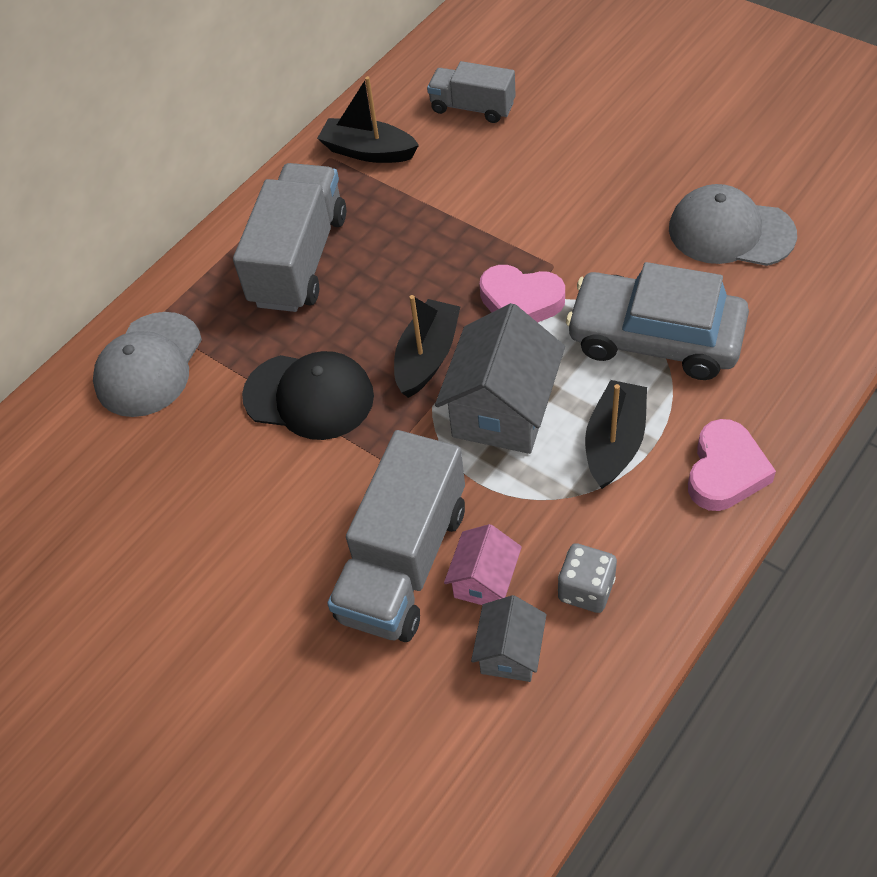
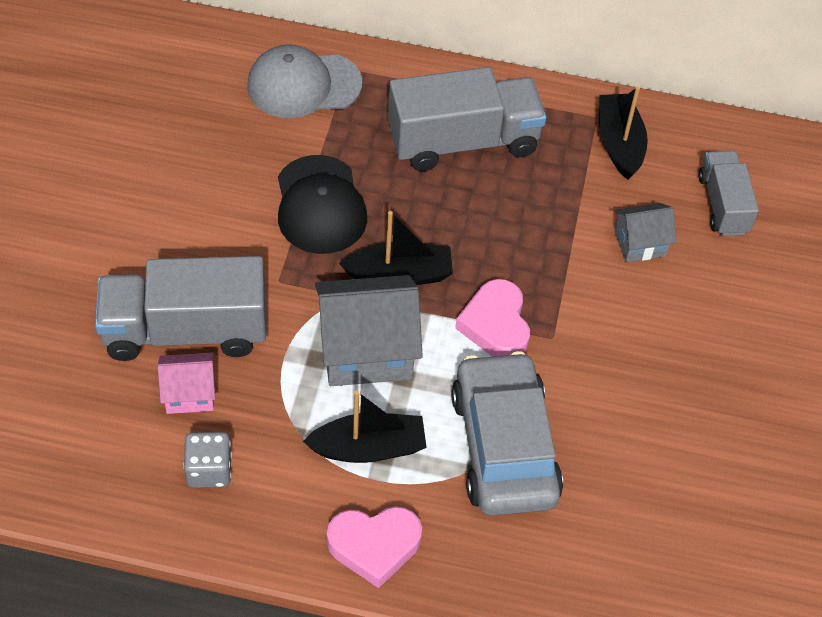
camera: 55 degrees right, 0 degrees up
(510, 652) = (130, 433): grey house -> grey house (640, 243)
(730, 232) = (672, 475): grey cap -> none

